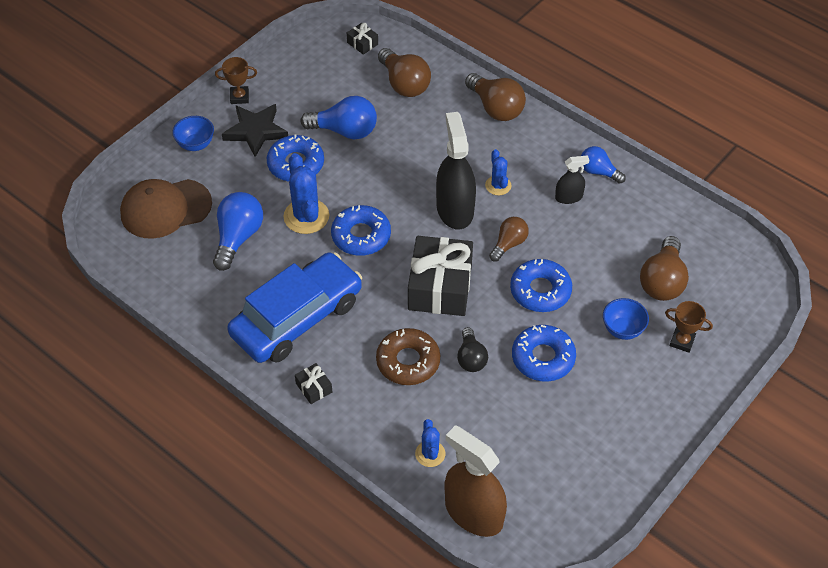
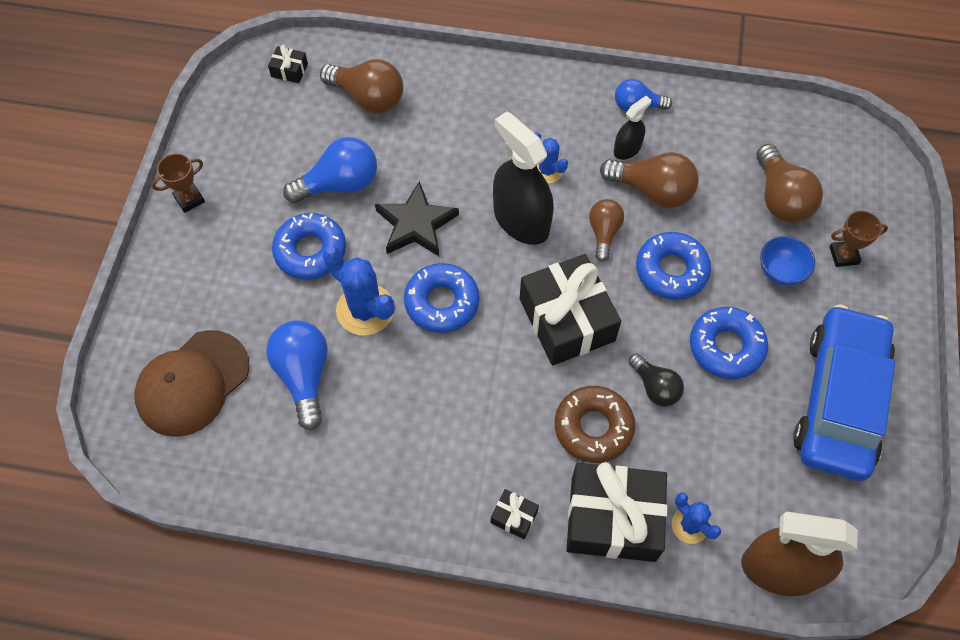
camera: 30 degrees left, 10 degrees up
(196, 144) = (175, 283): blue bowl -> none
(255, 131) = (237, 233): black star -> black star (416, 224)
(297, 318) = (438, 440): blue car -> blue car (839, 400)
(379, 423) = (613, 519): none -> black gift
(496, 108) = (484, 82): brown light bulb -> brown light bulb (652, 191)

